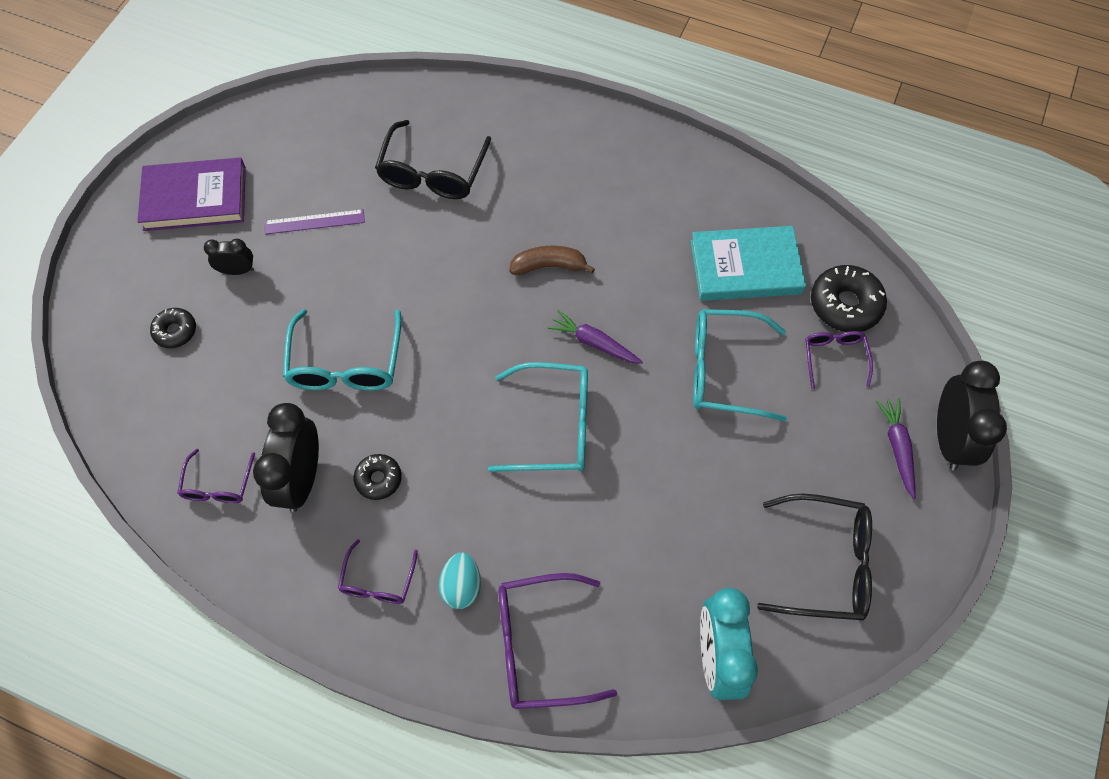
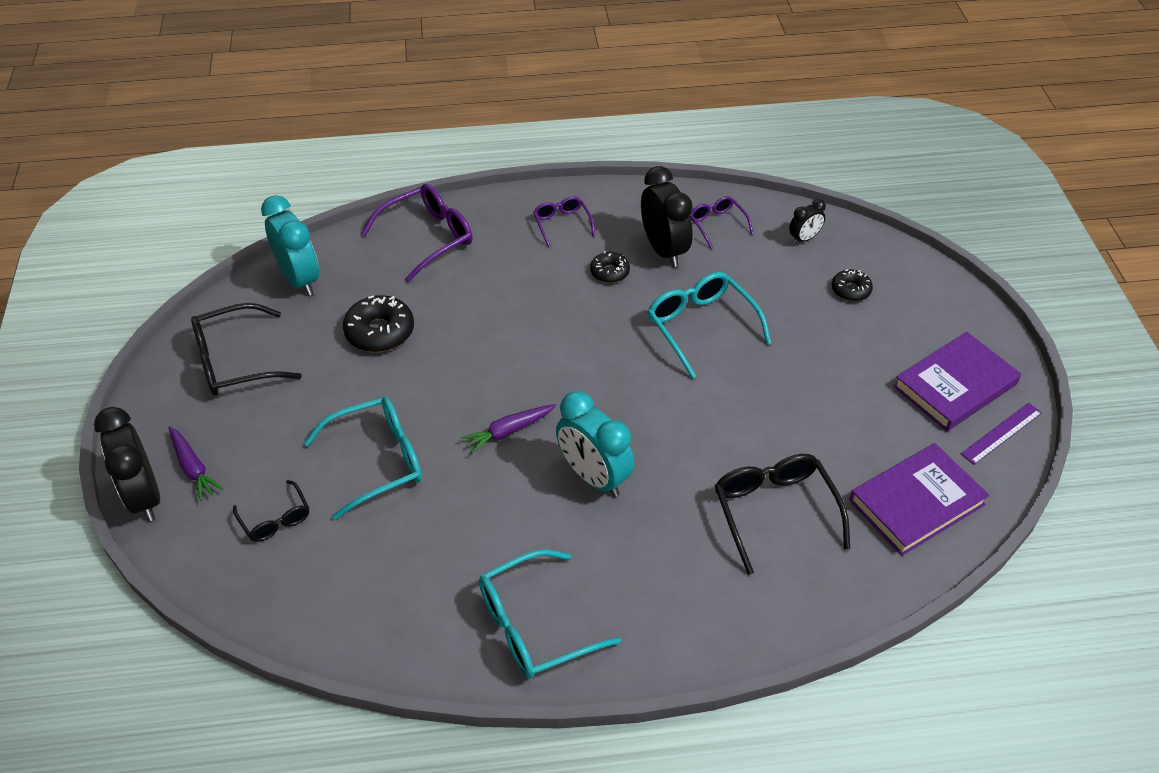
camera: 150 degrees right, 15 degrees down
(237, 270) = (854, 349): black clock -> black clock (804, 239)
(314, 221) = (835, 415): purple ruler -> purple ruler (1001, 433)
(325, 130) = (916, 502): none -> purple book
(461, 586) = (503, 243): turquoise egg -> none
(549, 266) = (593, 477): brown banana -> turquoise clock
(554, 426) = (502, 358): turquoise glasses -> turquoise glasses (534, 626)
(594, 343) = (508, 431): purple carrot -> purple carrot turned 150 degrees clockwise
(745, 267) = (399, 567): turquoise book -> none
(834, 357) = (275, 519): purple glasses -> black glasses
(845, 305) = (280, 576): black donut -> black donut (380, 332)

